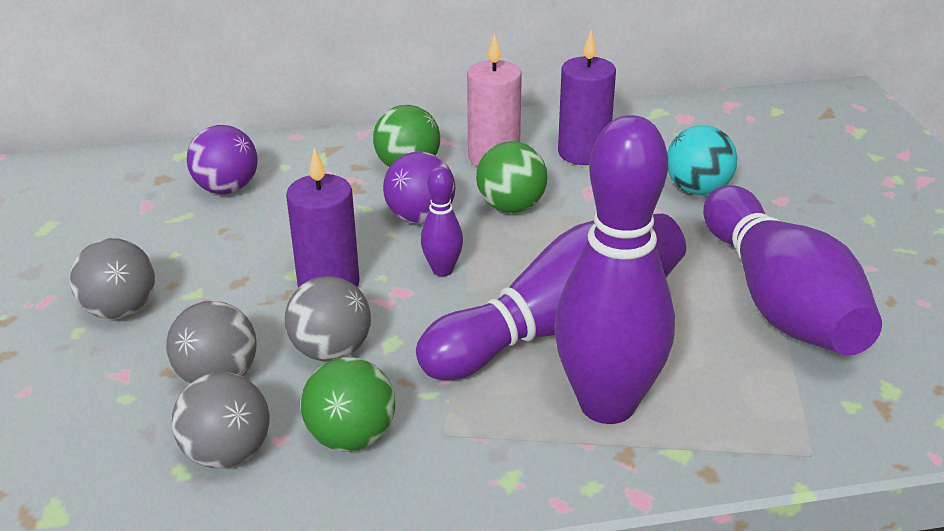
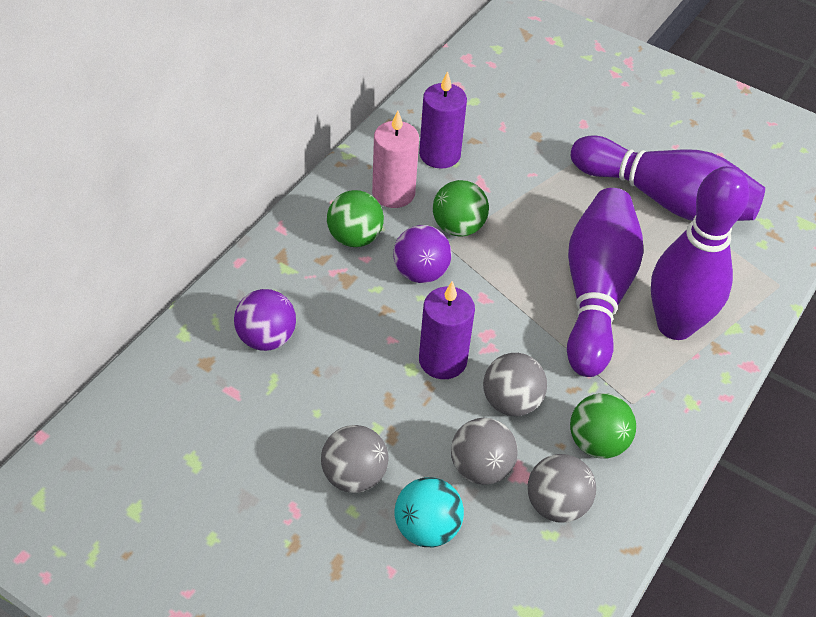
camera: 50 degrees left, 15 degrees up
(442, 270) = (487, 302): purple bowling pin -> none
(697, 190) = (535, 144): turquoise ball -> turquoise ball (427, 528)

